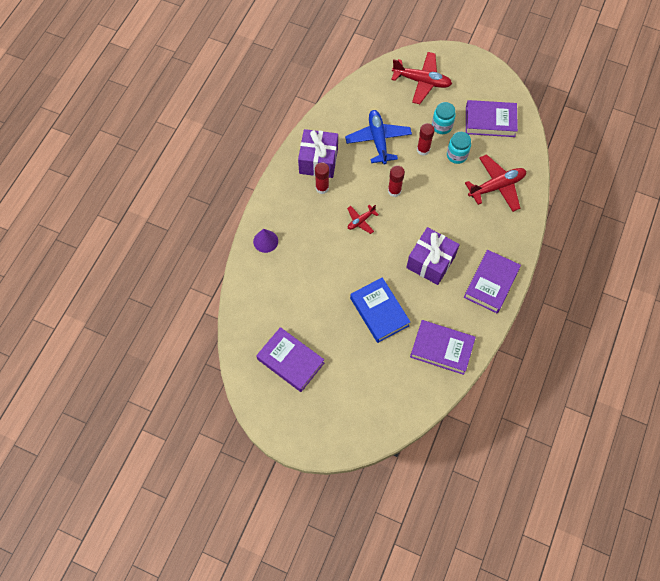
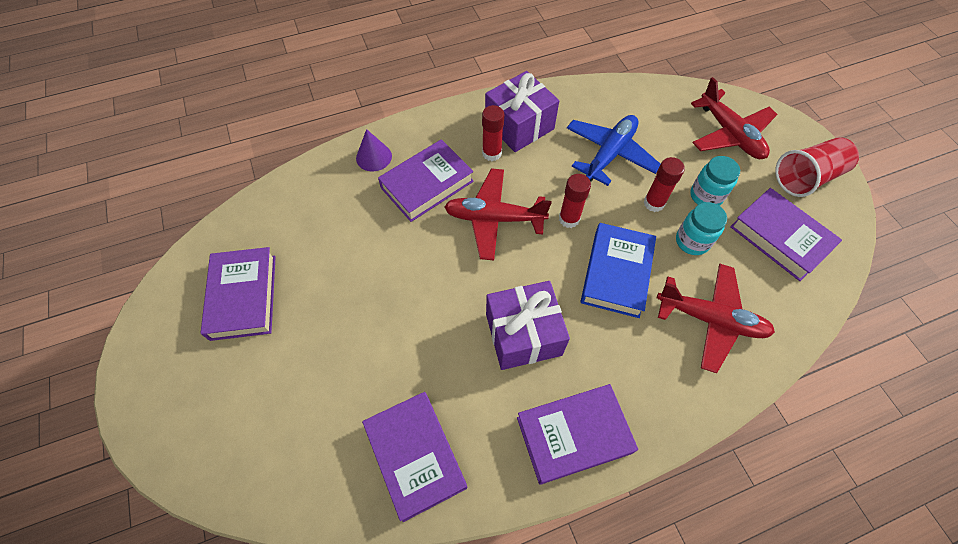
camera: 45 degrees right, 5 degrees down
(309, 232) = (427, 184): none -> purple book
(361, 221) = (494, 218): red plane -> red plane, size x1.87
(379, 312) = (397, 335): blue book -> blue book (616, 273)
(475, 79) = (806, 177): none -> red cup

